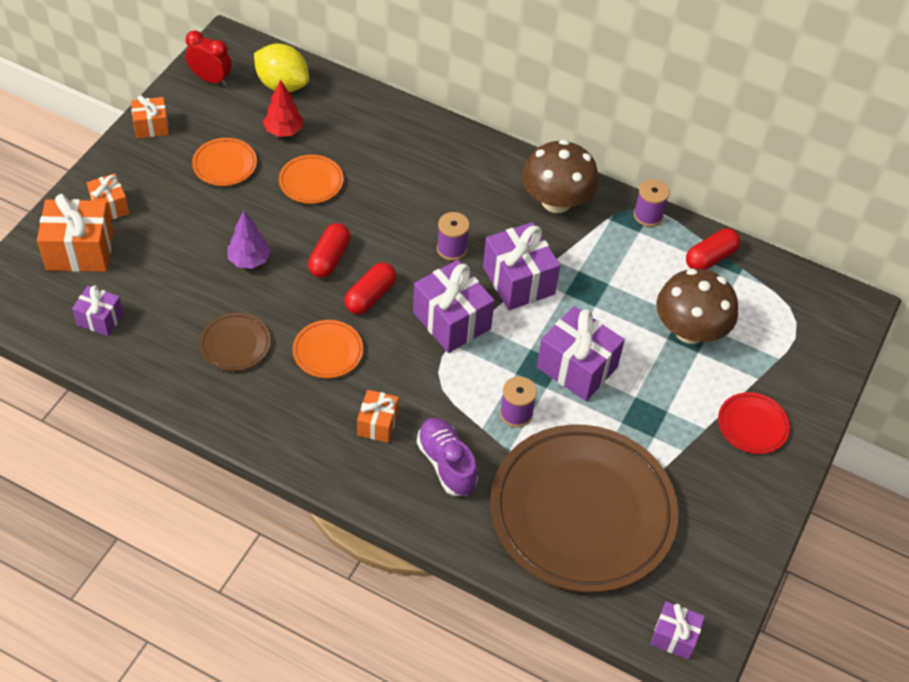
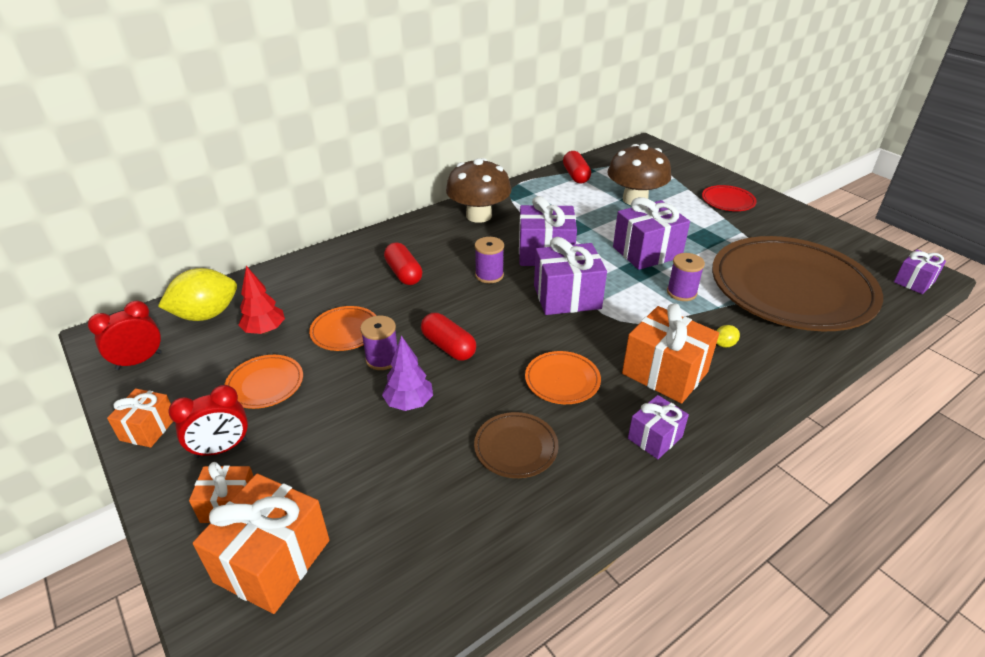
camera: 60 degrees left, 15 degrees down
(100, 319) = (401, 571): purple gift -> purple gift (655, 438)
(153, 175) = (221, 449): none -> red clock
(370, 296) = (511, 334): red capsule -> red capsule (404, 273)
(377, 424) = (665, 373): orange gift -> orange gift, size x1.74
(446, 464) = (724, 344): purple shoe -> yellow lemon
(648, 215) = (521, 186): purple spool -> purple spool (382, 359)

